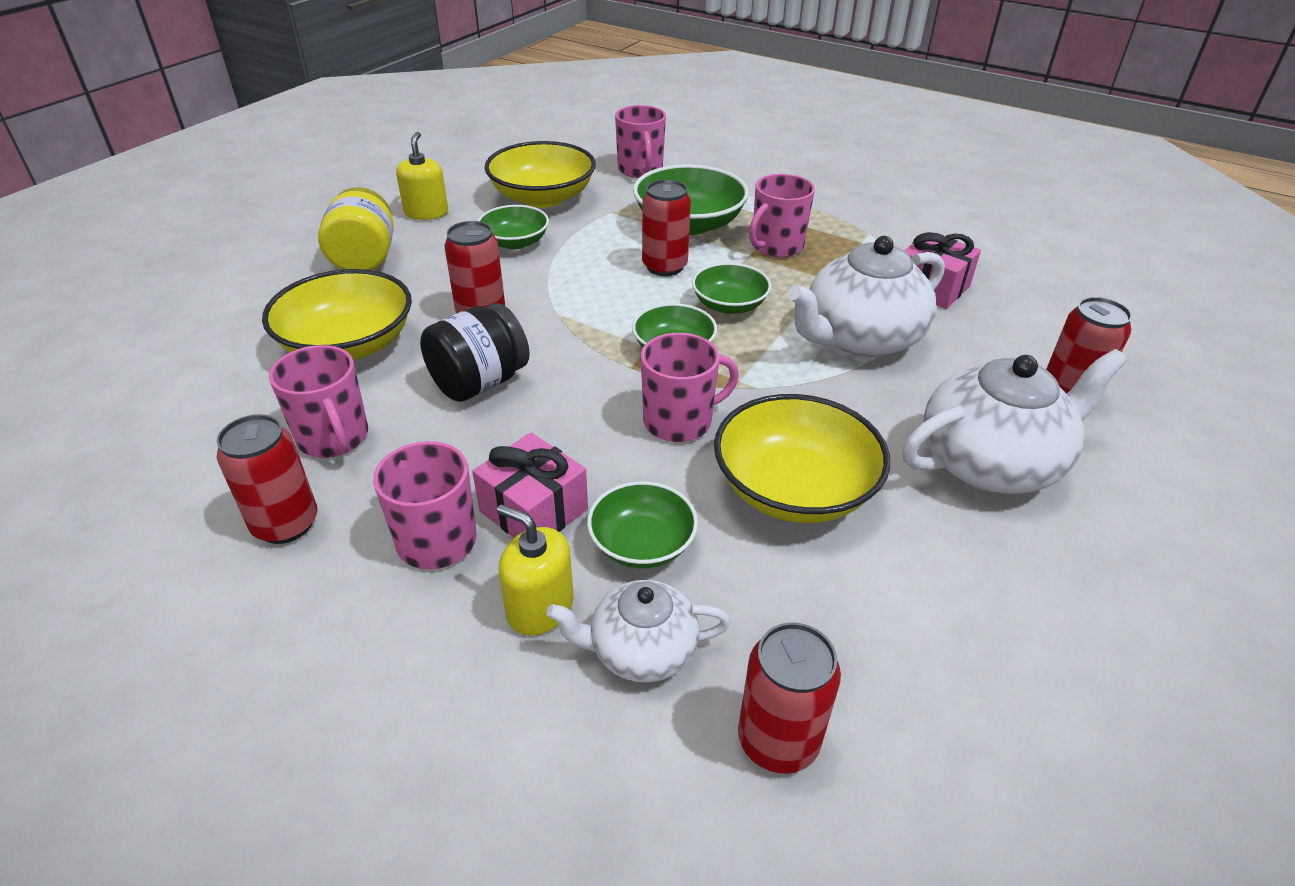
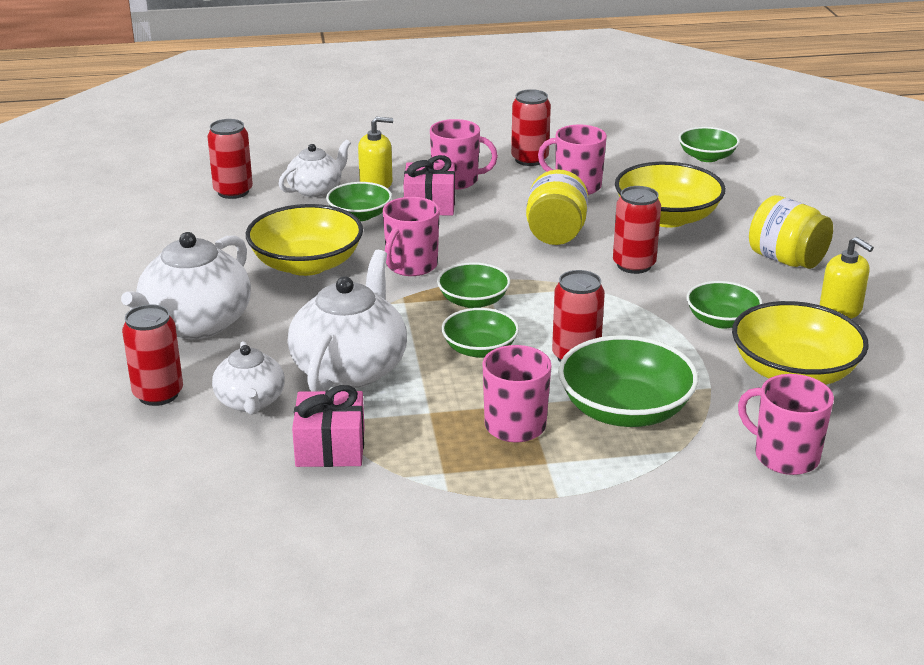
camera: 140 degrees right, 10 degrees down
(128, 399) = (707, 157): none -> green bowl
(479, 382) = (556, 234): black jar -> yellow jar
(976, 349) = (250, 402): none -> white teapot

